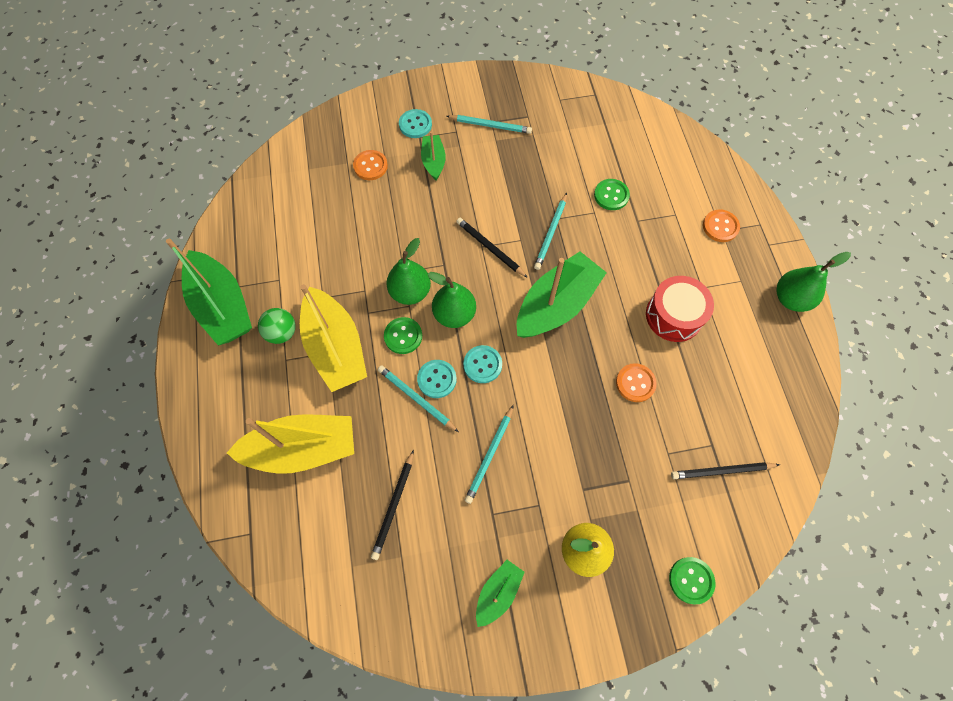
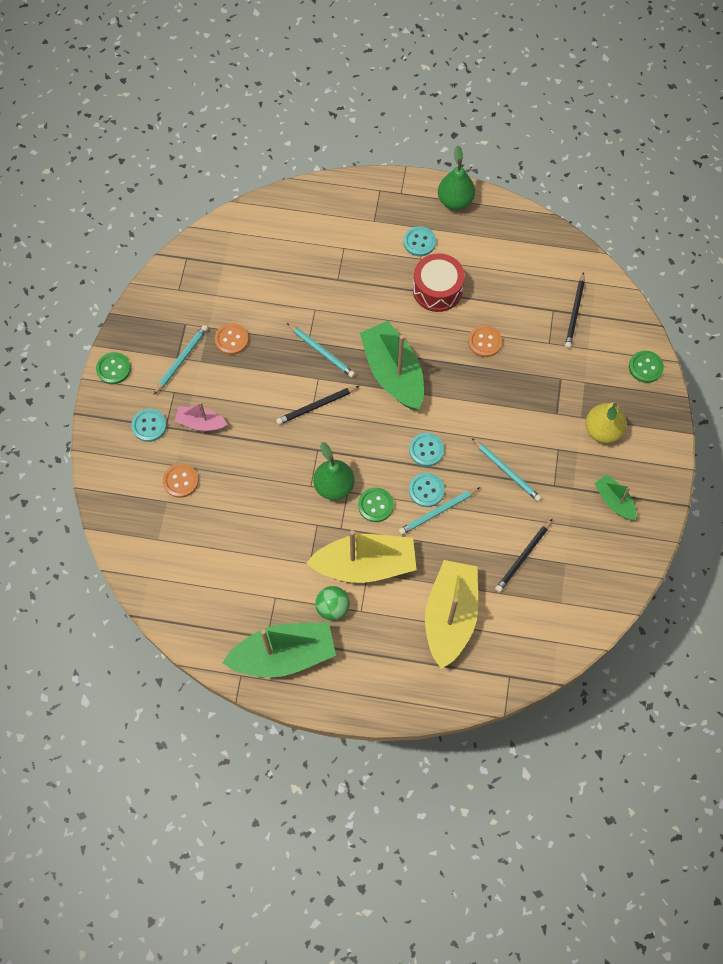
camera: 70 degrees left, 0 degrees up
(393, 505) = (523, 557): black pencil -> black pencil turned 90 degrees clockwise
(433, 161) = (201, 423): green boat -> pink boat
(454, 314) = (370, 457): green pear -> none
(611, 195) = (303, 289): green button -> green button (113, 369)
(720, 226) = (370, 220): orange button -> orange button (231, 339)
(721, 280) = (419, 242): none -> turquoise button

